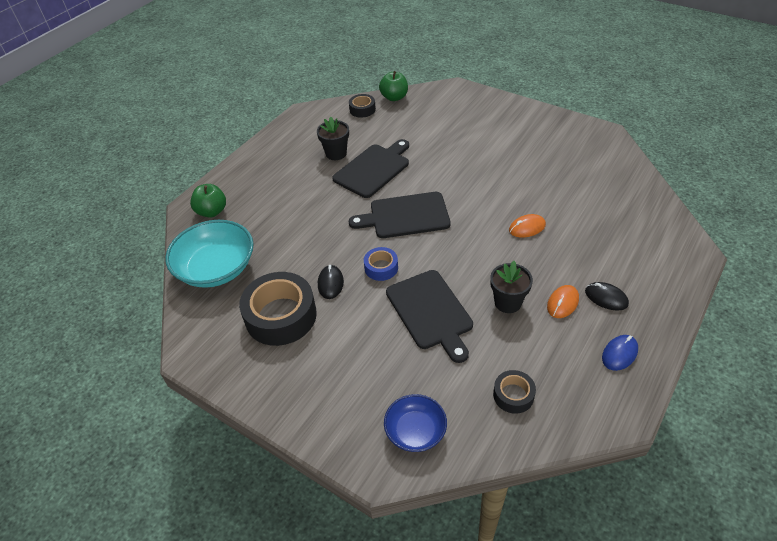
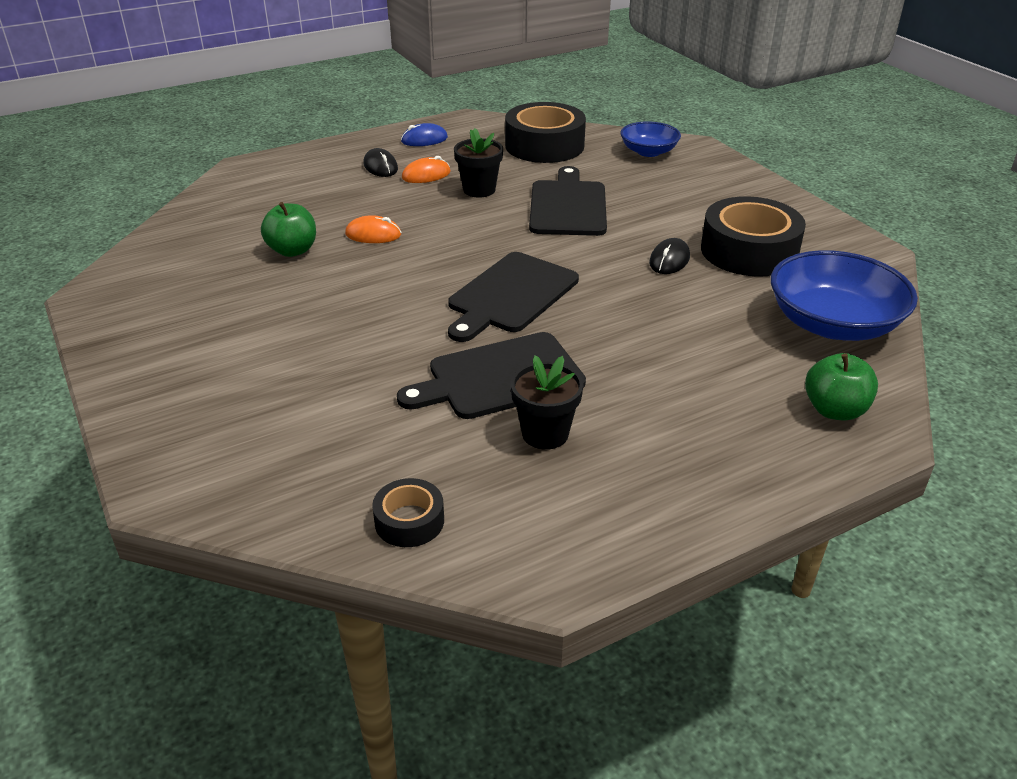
camera: 155 degrees left, 10 degrees down
(216, 268) = (833, 324): turquoise bowl -> blue bowl
(381, 268) = (593, 255): blue tape -> none
(394, 97) = (310, 524): green apple -> green apple (292, 250)
(405, 216) = (511, 295): black cutting board -> black cutting board turned 105 degrees clockwise
(513, 395) = (544, 145): black tape -> black tape, size x2.00

